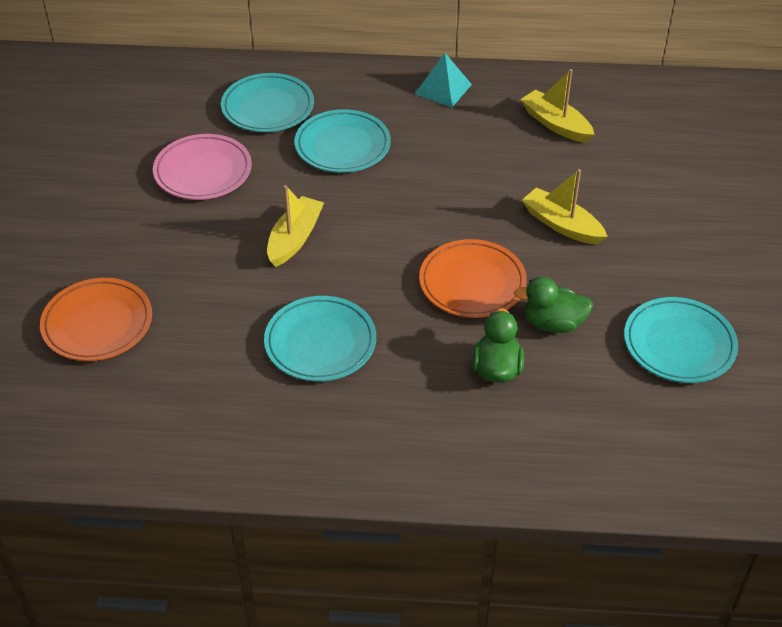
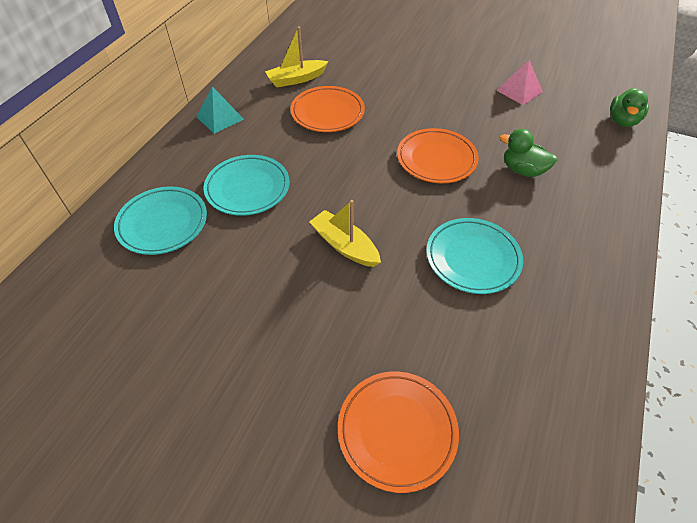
camera: 70 degrees left, 5 degrees up
(203, 172) = (220, 291): pink plate -> none
(505, 169) = (327, 113): none -> orange plate
(553, 323) = (487, 134): green duck -> green duck (622, 121)
(562, 225) = (396, 104): yellow boat -> none
(679, 344) = (519, 91): turquoise plate -> pink pyramid

